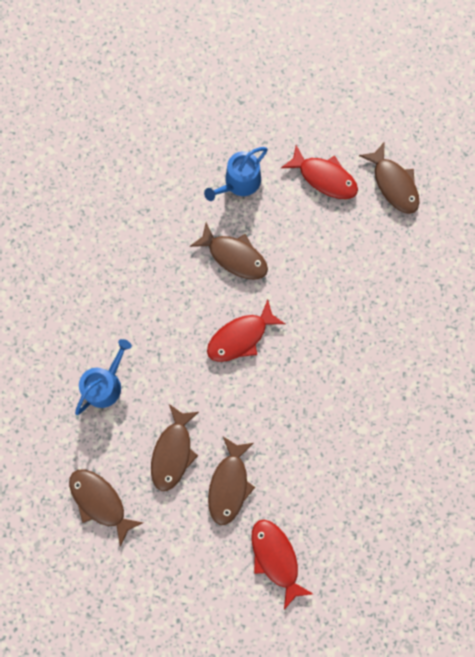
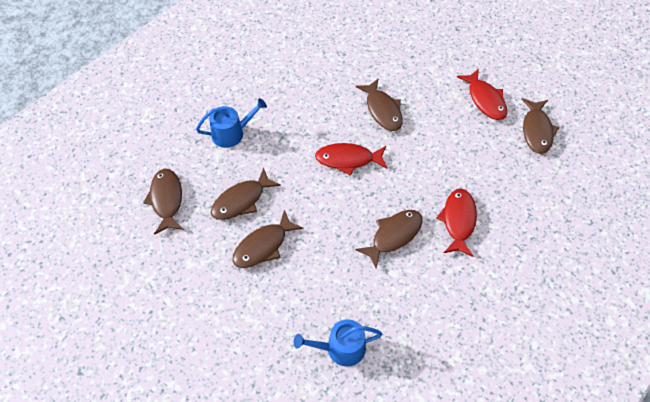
camera: 35 degrees right, 20 degrees down
(239, 183) = (420, 71): blue watering can -> blue watering can (341, 348)
(275, 557) = (257, 317): red fish -> red fish (458, 221)
(338, 391) = (394, 235): none -> brown fish

